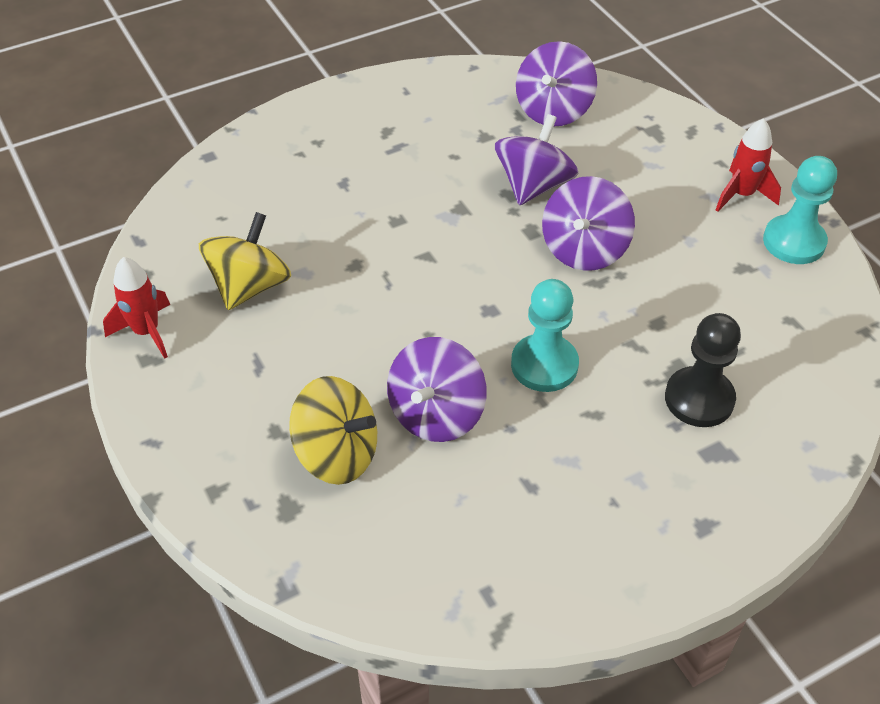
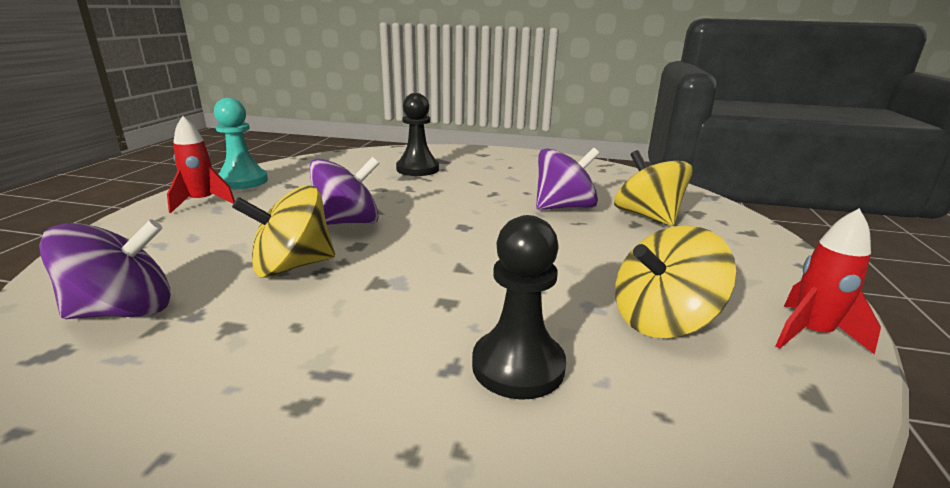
camera: 140 degrees left, 25 degrees down
(310, 202) = (518, 366): none -> black pawn
(533, 185) = (292, 266): purple spinning top -> yellow spinning top
(544, 365) = (471, 199): turquoise pawn -> none

